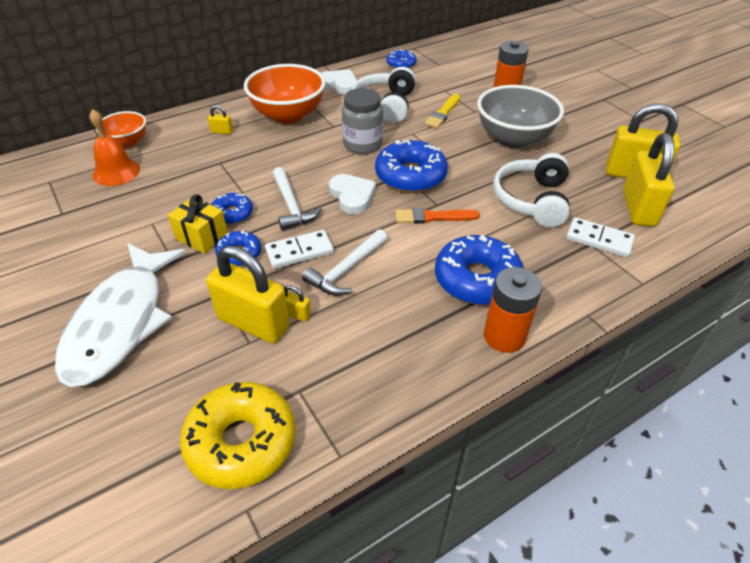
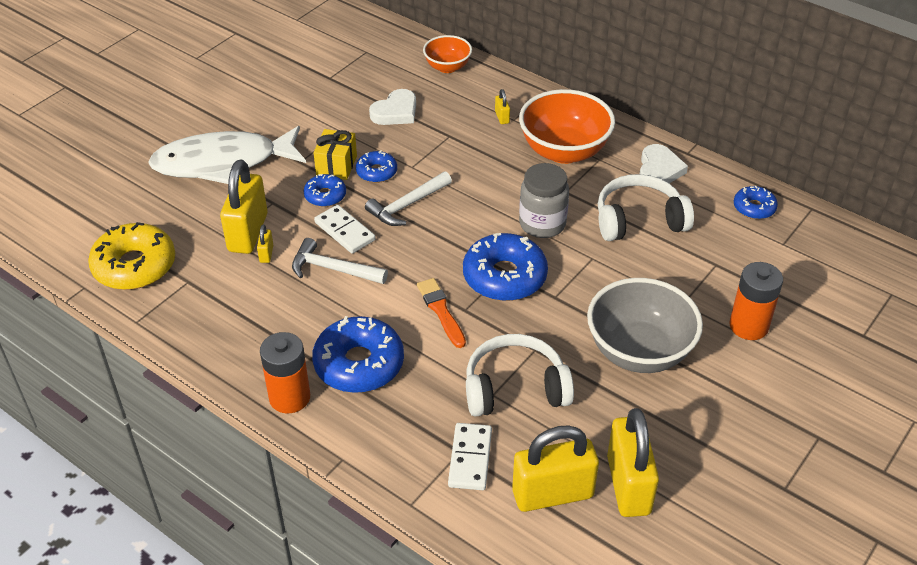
camera: 70 degrees right, 0 degrees up
(116, 172) = (399, 81): orange bell -> none
(352, 196) = (444, 242): white heart -> white heart (395, 112)
(443, 113) = (656, 274): yellow brush -> none

